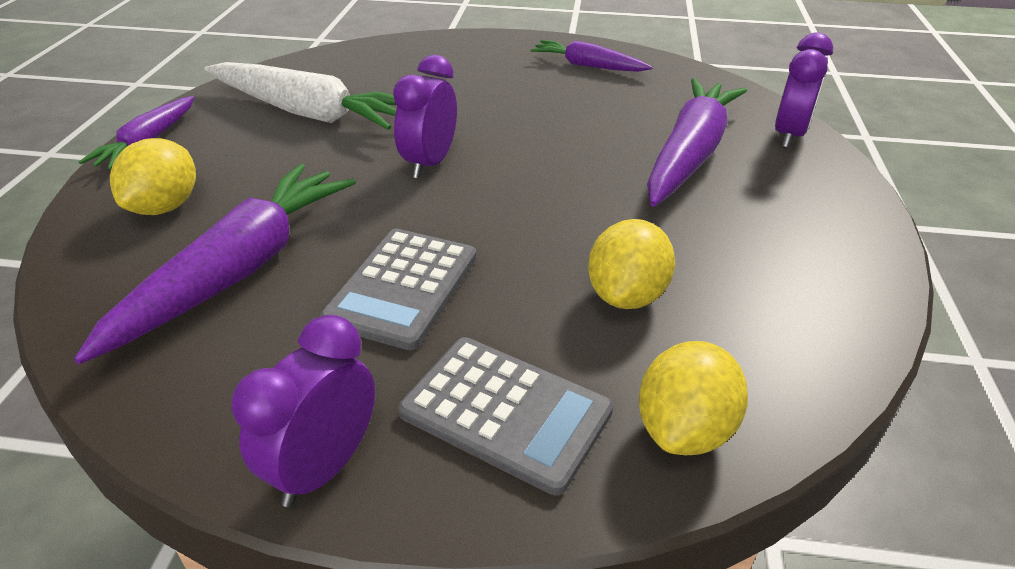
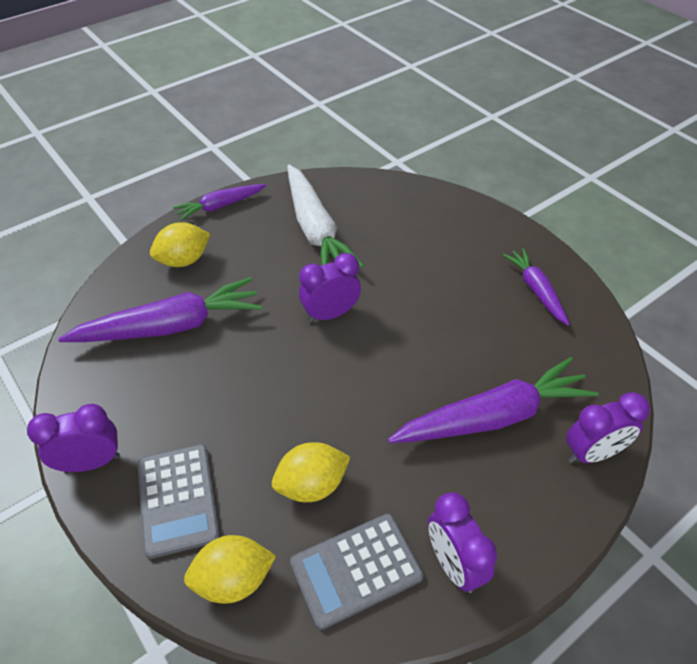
camera: 45 degrees right, 10 degrees up
(403, 288) = (220, 392): grey calculator -> grey calculator (356, 570)
(828, 263) = (453, 564): none -> purple clock

